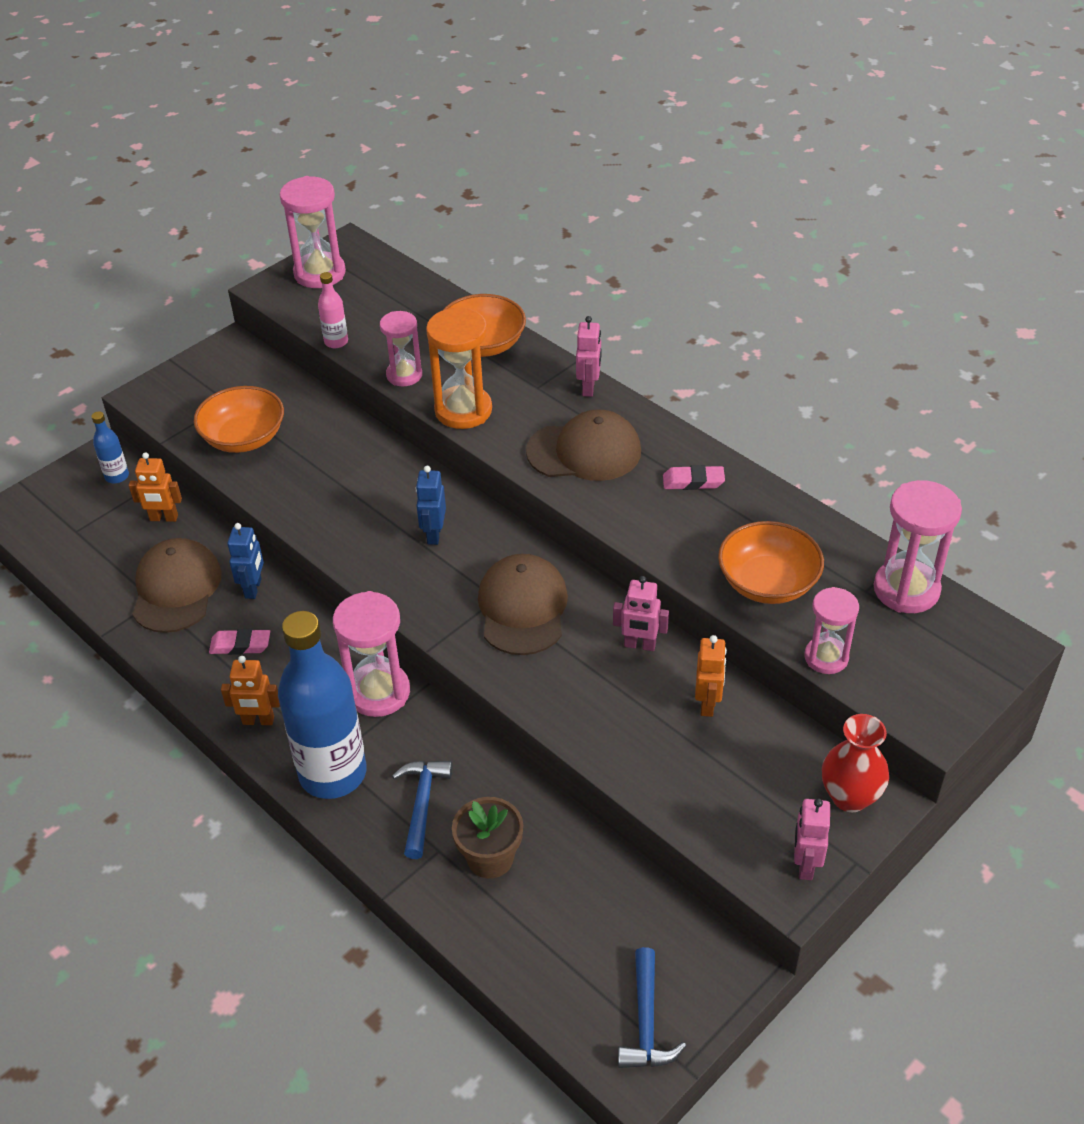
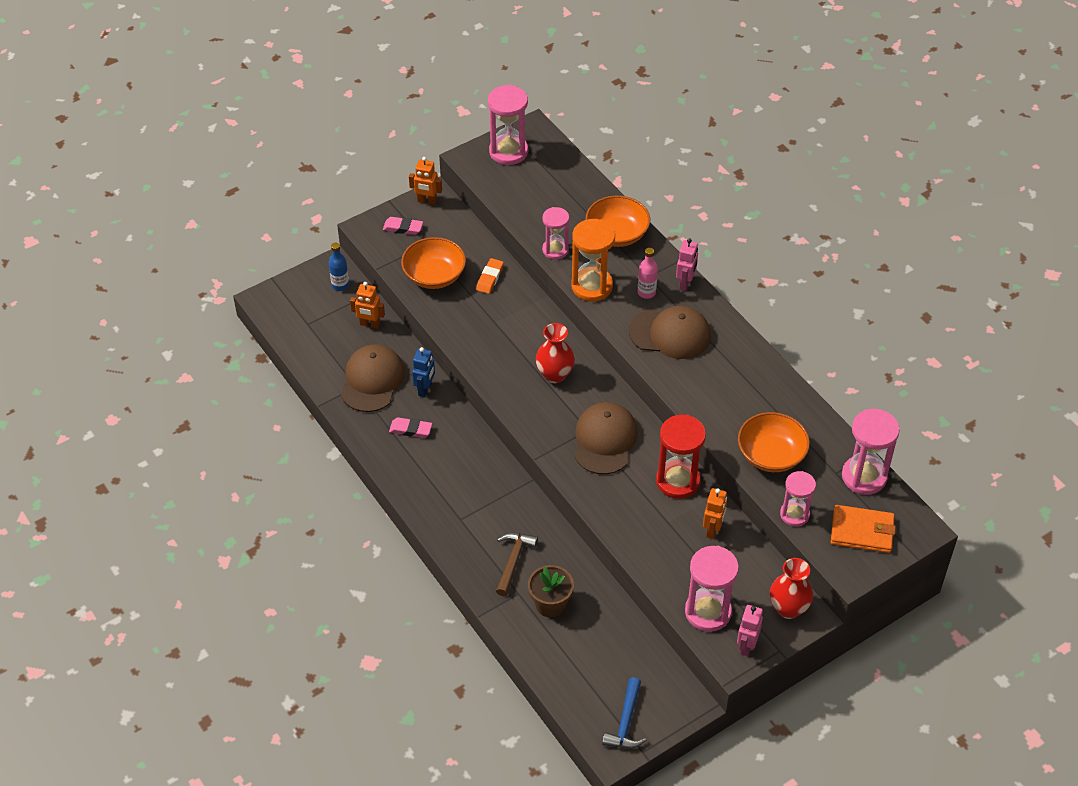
camera: 10 degrees right, 5 degrees up
(258, 721) = (415, 485): orange robot -> orange robot (427, 201)
(321, 429) = (490, 278): none -> orange eraser
(333, 773) = (459, 530): blue bottle -> none
(336, 342) = (511, 214): pink bottle -> pink bottle (646, 292)
(378, 692) = (498, 480): pink hourglass -> pink hourglass (708, 612)
(422, 803) = (513, 561): blue hammer -> brown hammer
(433, 534) = (555, 375): blue robot -> red vase
(639, 645) = (678, 481): pink robot -> red hourglass
(693, 481) = (740, 370): pink eraser -> pink eraser (403, 228)
(929, 664) = (862, 531): none -> orange wallet

